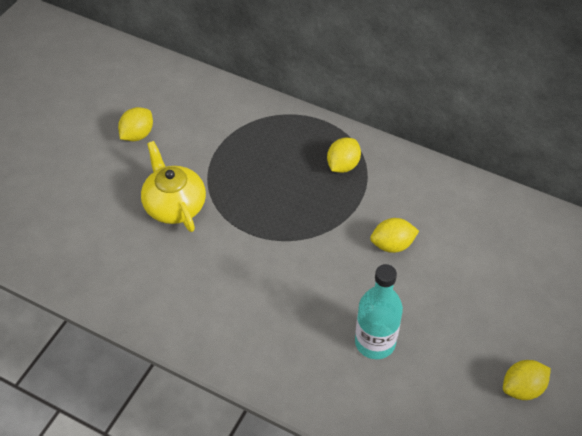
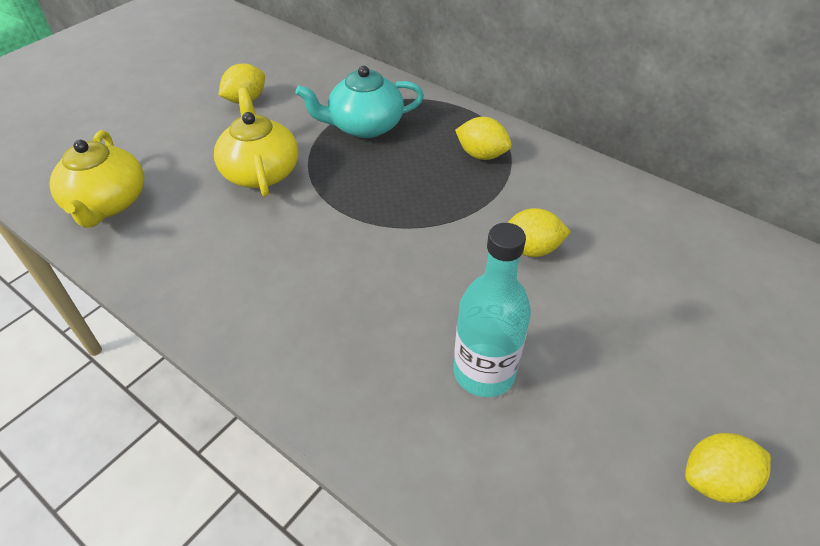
camera: 10 degrees right, 5 degrees down
(65, 251) = (107, 203): none -> yellow teapot
(244, 149) = (364, 126): none -> turquoise teapot
(343, 165) = (481, 155): yellow lemon -> yellow lemon turned 75 degrees clockwise

